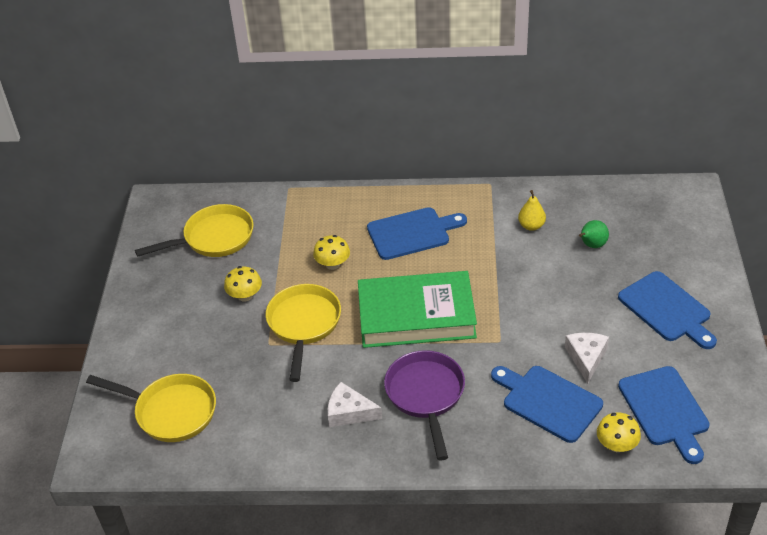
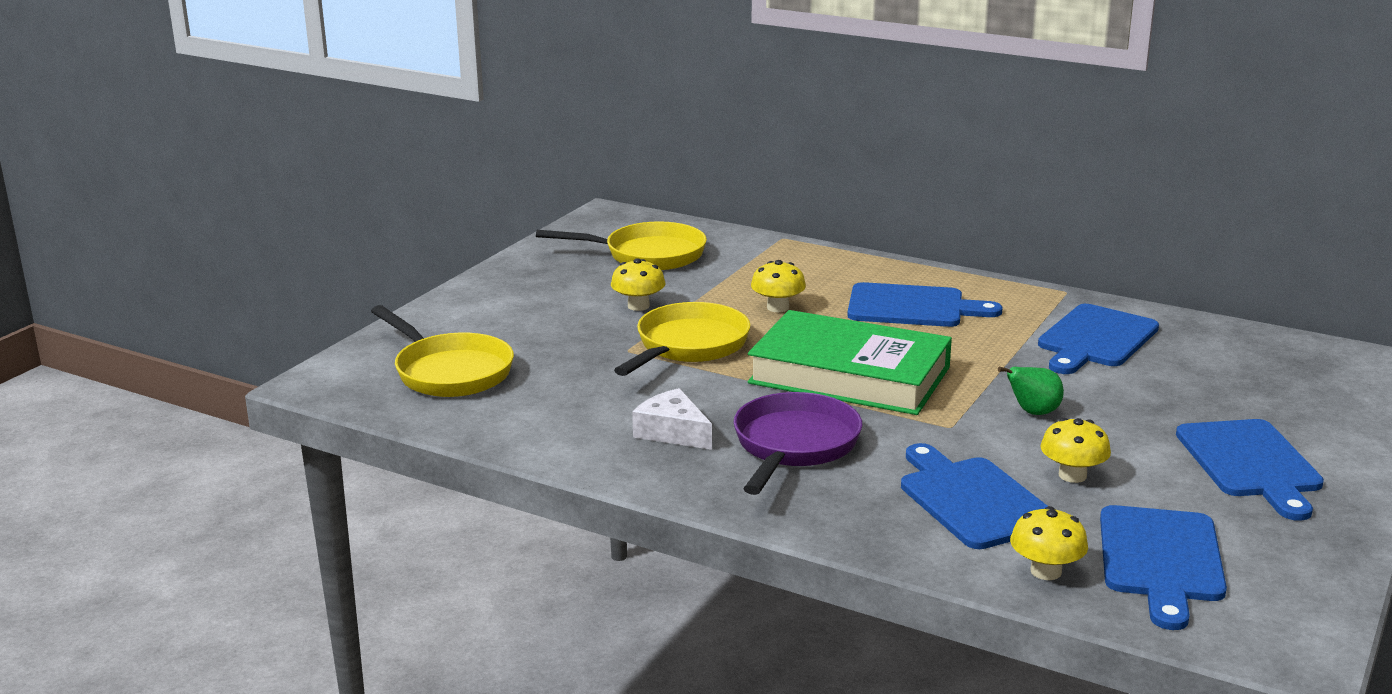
camera: 25 degrees right, 20 degrees down
(531, 226) = (1095, 339): yellow pear -> blue cutting board
(586, 358) = (1072, 475): white cheese -> yellow mushroom
(592, 245) = (1176, 376): green pear -> green pear (1033, 413)

